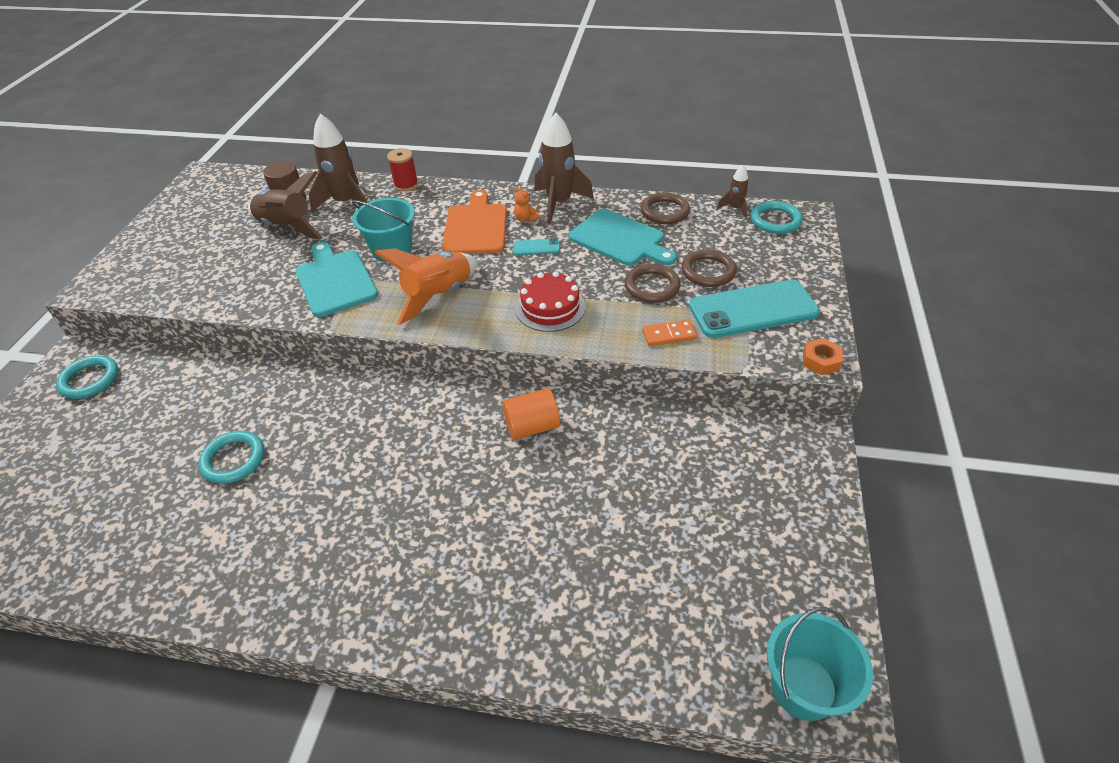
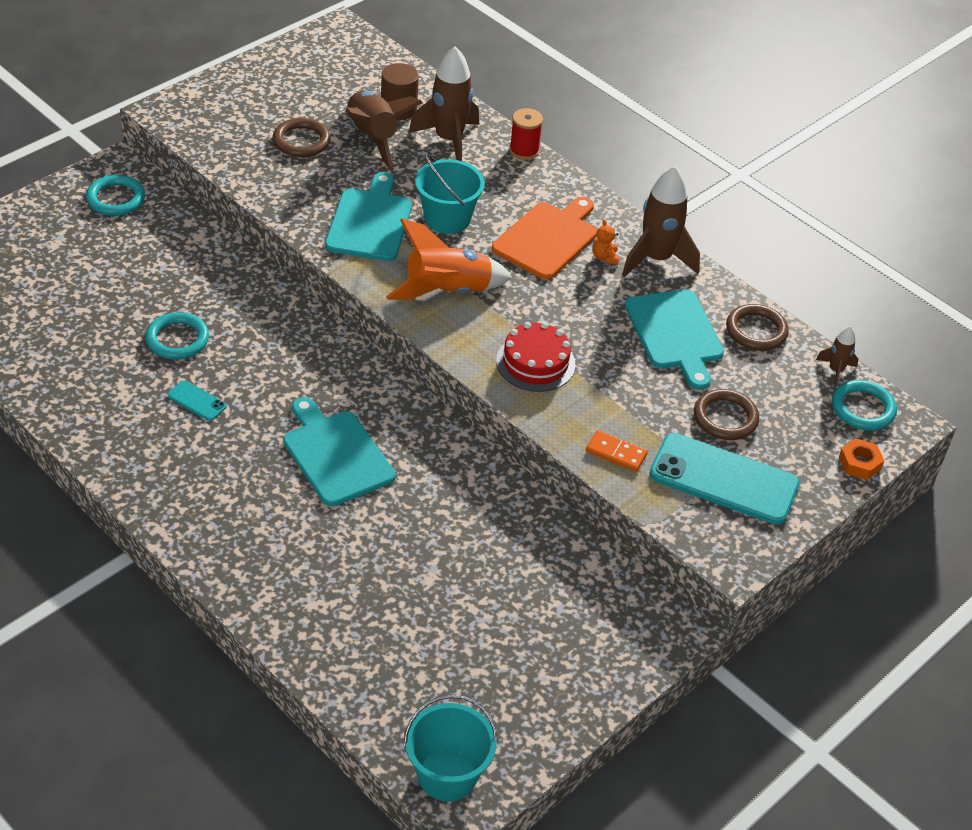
camera: 30 degrees right, 0 degrees up
(451, 470) = (335, 455): none -> turquoise cutting board
(532, 426) = (434, 462): orange cylinder -> none
(536, 247) = (584, 295): turquoise phone -> turquoise phone (197, 401)
(652, 286) = (652, 399): brown ring -> brown ring (301, 141)
(821, 361) = (729, 562): orange nut -> orange nut (859, 463)

